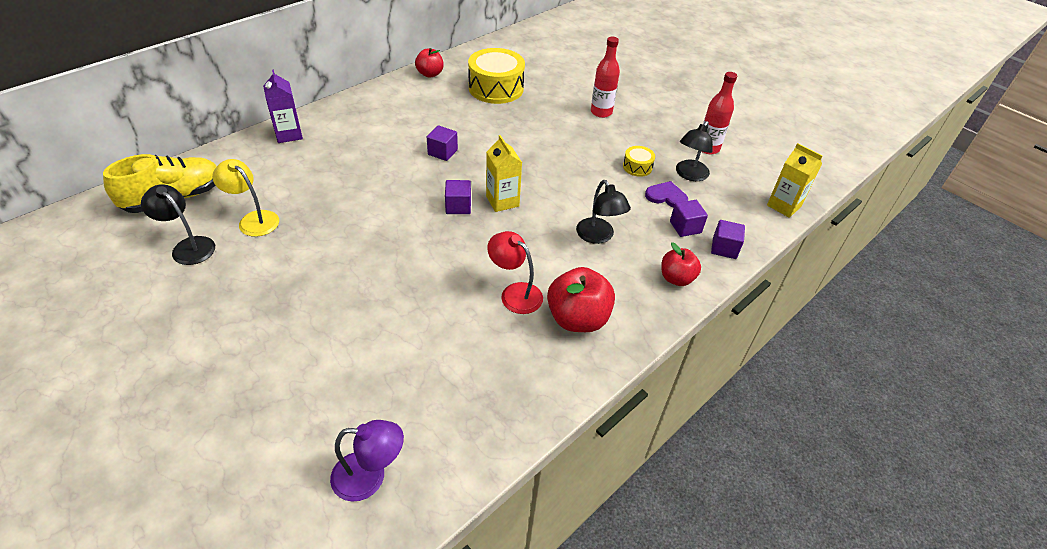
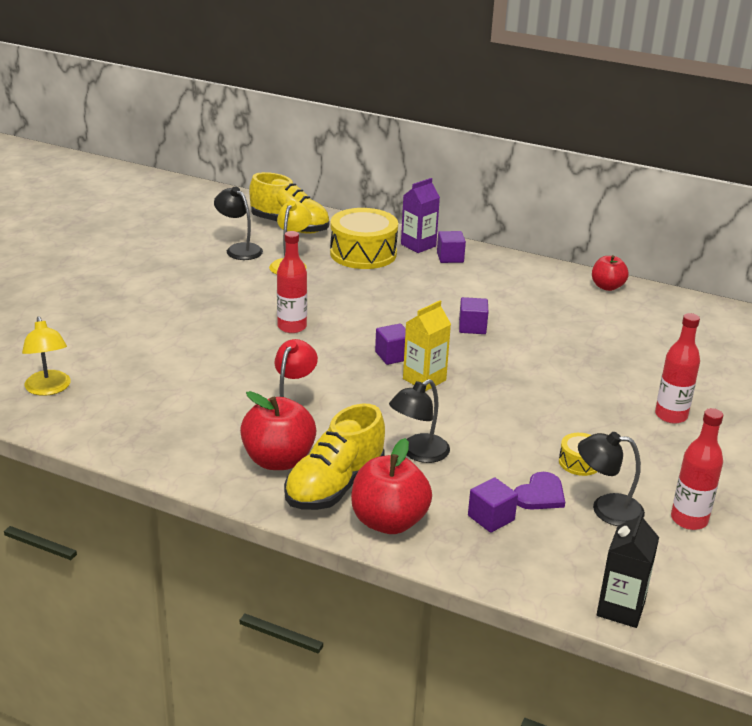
camera: 70 degrees right, 15 degrees down
(188, 246) = (239, 249): black lamp -> black lamp turned 60 degrees counterclockwise
(370, 477) = (49, 389): purple lamp -> yellow lamp
(372, 251) = (292, 327): none -> red bottle
(496, 88) = (630, 332): yellow drum -> yellow drum (363, 253)
(624, 295) = (335, 486): none -> yellow shoe
(666, 196) = (540, 494): purple heart -> purple heart turned 45 degrees clockwise
(676, 278) = (389, 522): red apple -> red apple, size x1.59
(724, 248) = (476, 556): purple cube -> purple cube (450, 257)
(784, 206) = (620, 609): yellow carton -> black carton

